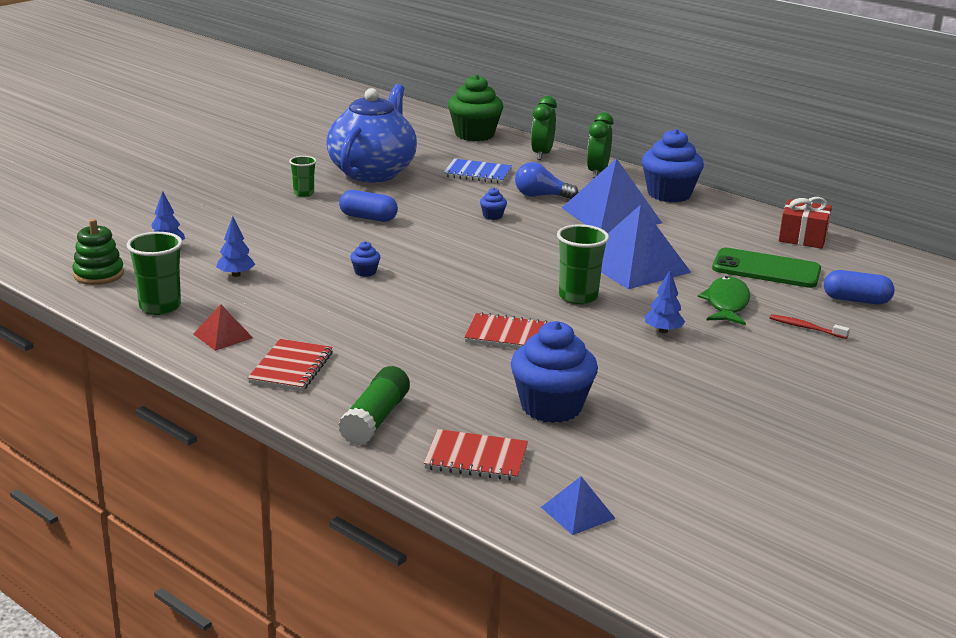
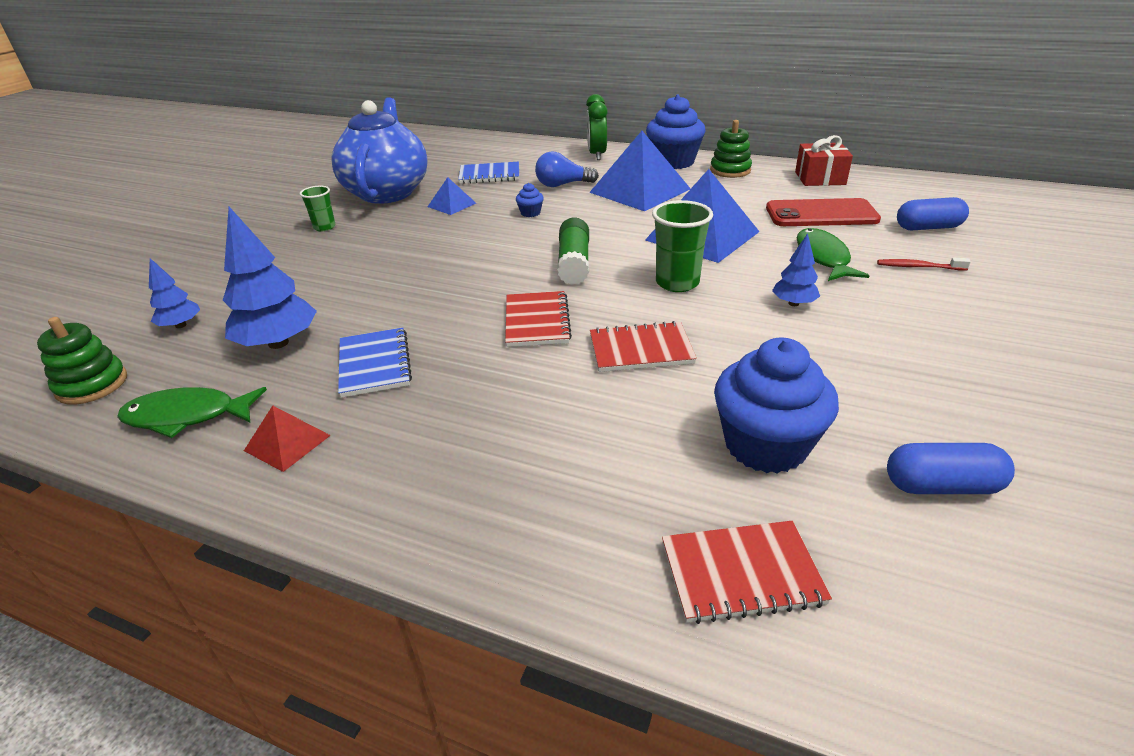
camera: 15 degrees left, 10 degrees up
(160, 307) = (187, 416): green cup -> green fish
(236, 275) = (278, 343): blue tree -> blue tree, size x1.83
(291, 368) = (401, 474): red notebook -> red notebook (537, 321)
(301, 303) = (374, 364): none -> blue notebook
(365, 272) = (432, 304): blue cupcake -> none
(368, 218) = (405, 240): blue capsule -> blue capsule (941, 486)
(375, 419) = (560, 538): green glue stick -> green glue stick (574, 263)
(474, 134) = (465, 142): green cupcake -> none
(542, 154) = (537, 148): green clock -> none
(578, 512) = (958, 645): blue pyramid -> blue pyramid (452, 205)
(719, 213) = (730, 170): none -> green stacking toy
(766, 269) = (821, 214): green phone -> red phone

